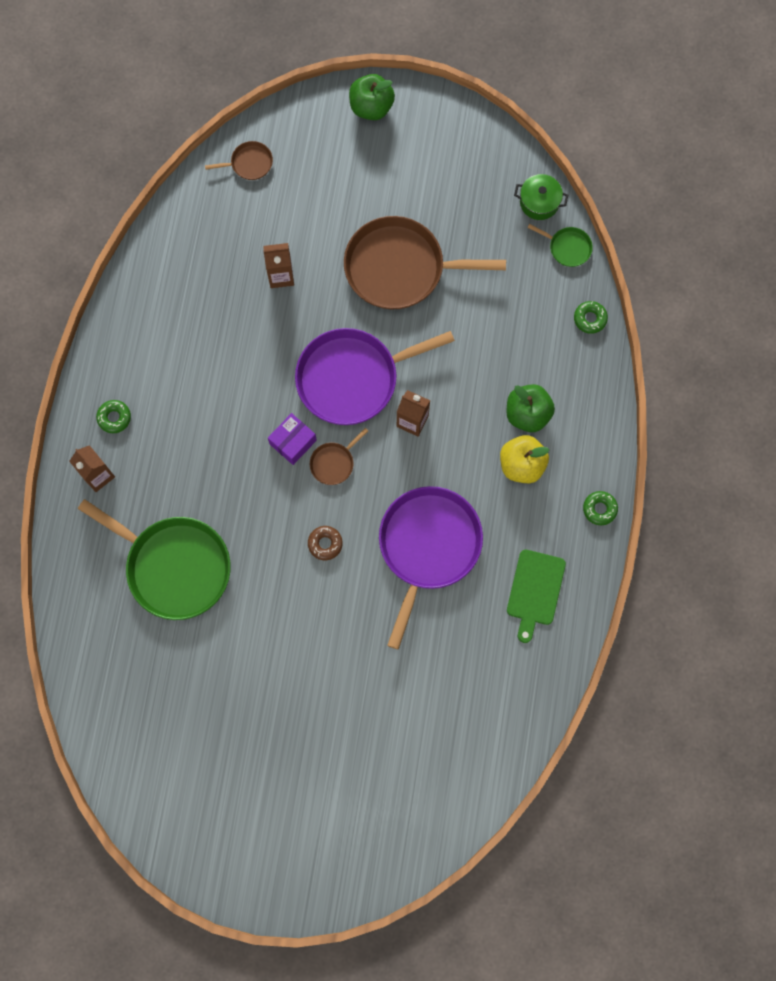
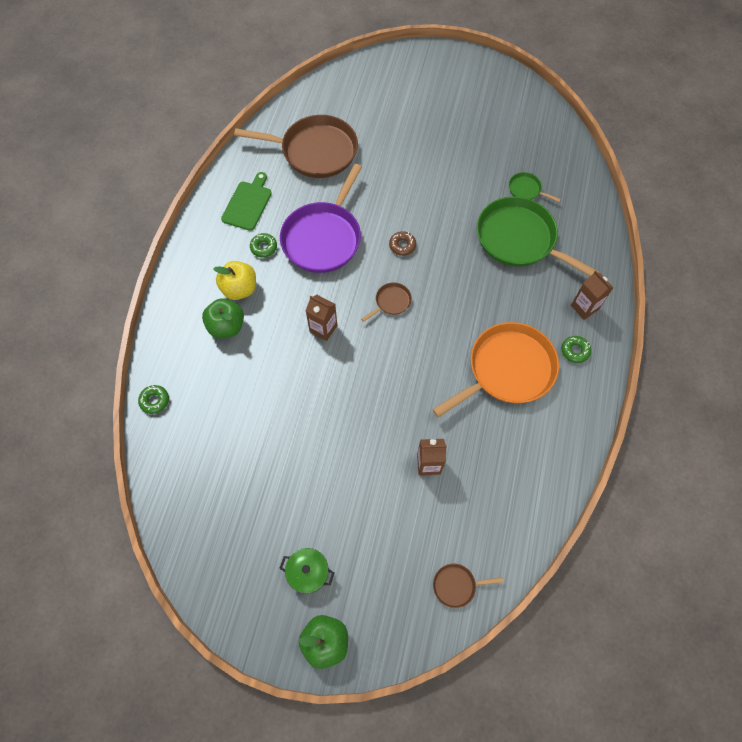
camera: 175 degrees left, 10 degrees down
(194, 388) = (507, 370): none -> orange pan
(293, 442) = (424, 320): purple box -> none
(352, 378) = (370, 367): purple pan -> none
(400, 268) = (317, 462): brown pan -> brown pan (315, 151)
(539, 202) = (174, 516): green pot -> green pot (308, 572)
(567, 248) = (158, 468): green pan -> green pan (526, 189)
(599, 509) = (186, 253): green donut -> green donut (264, 247)

